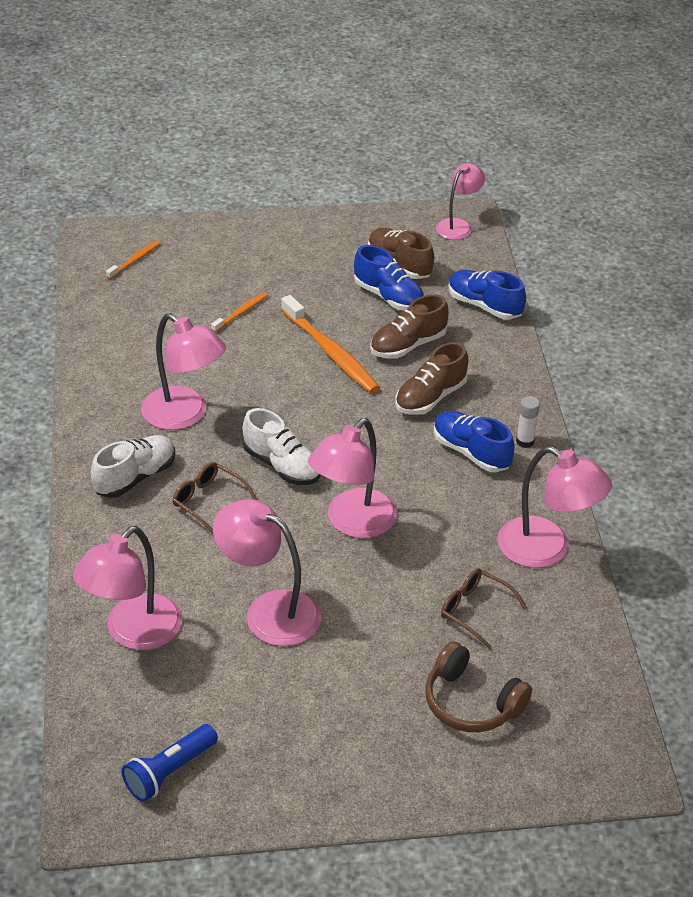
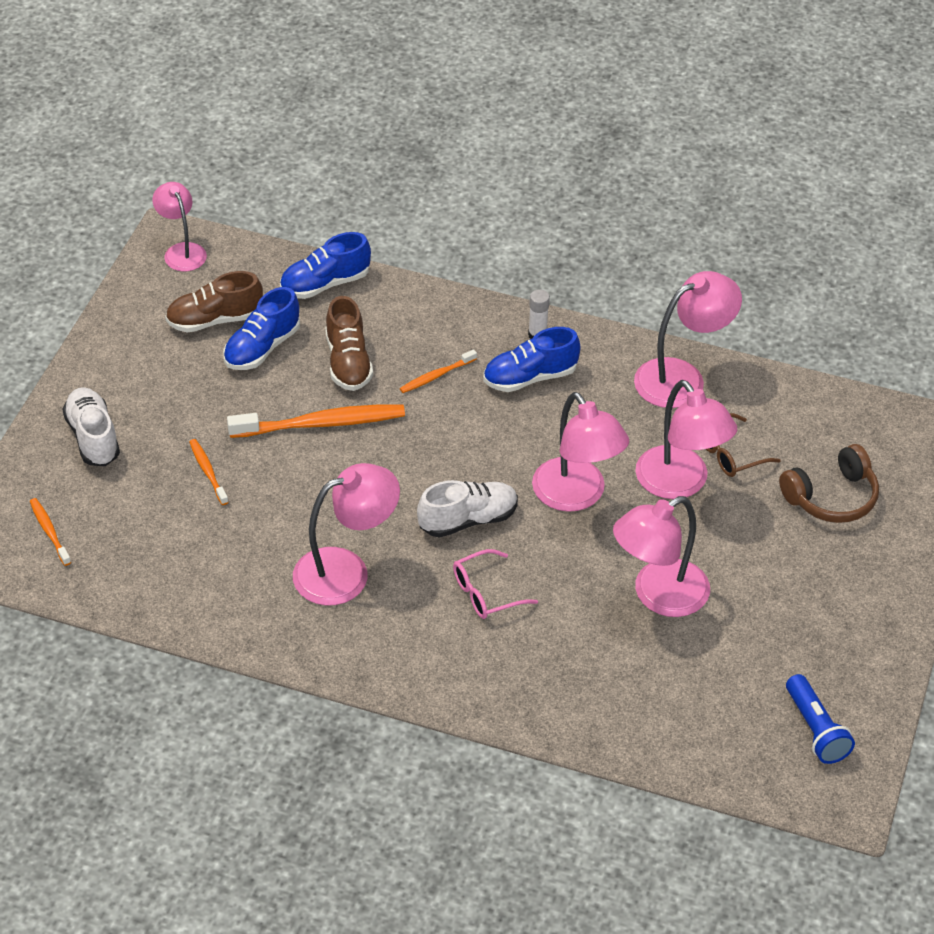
camera: 65 degrees left, 5 degrees up
(133, 633) = (635, 706): pink lamp -> pink lamp (680, 484)
(135, 477) = (418, 640): white shoe -> white shoe (93, 437)
(208, 501) = (486, 593): brown glasses -> pink glasses
(388, 297) = (262, 348): blue shoe -> blue shoe turned 150 degrees clockwise
(430, 397) = (436, 376): brown shoe -> orange toothbrush

